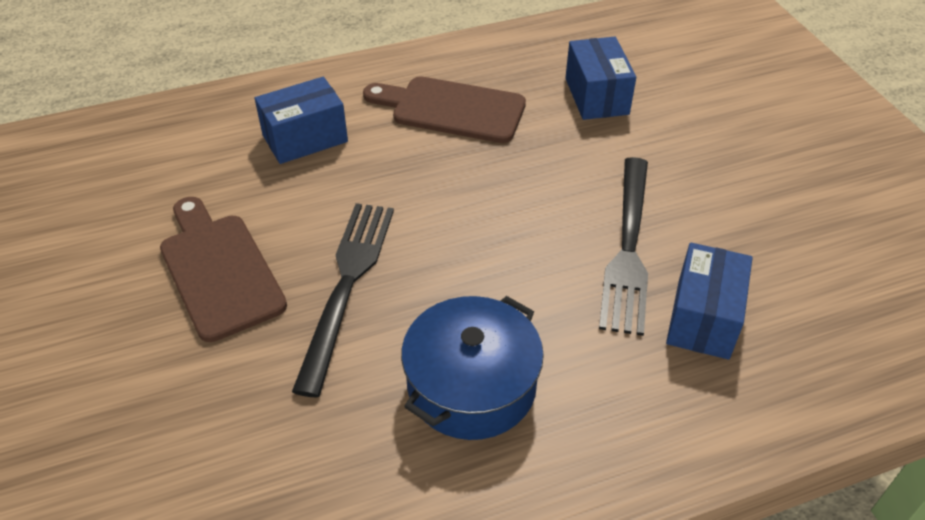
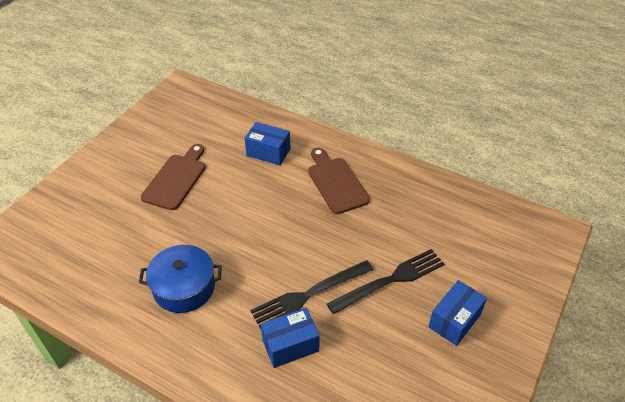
camera: 50 degrees right, 0 degrees up
(347, 285) = (202, 218): black fork -> black fork (390, 280)
(596, 96) = (403, 225): blue box -> blue box (454, 320)

